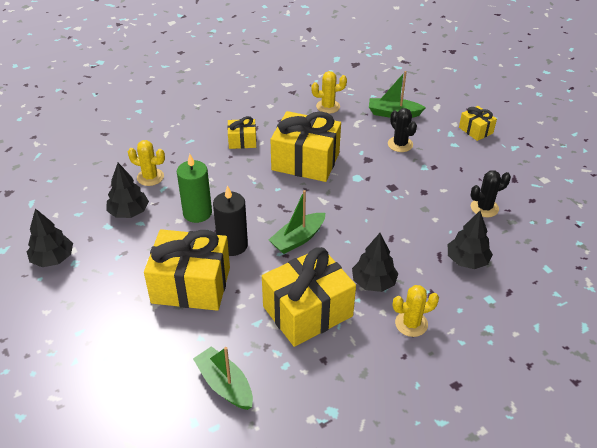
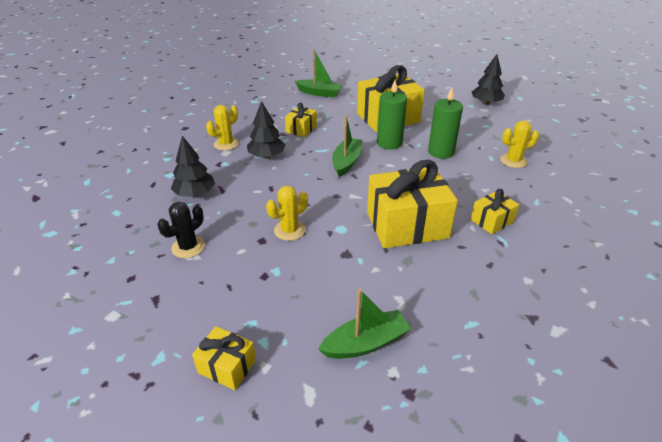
camera: 150 degrees right, 5 degrees down
(129, 212) = (487, 136): black tree -> none
(232, 245) = (389, 143): black candle -> green candle
(307, 311) = (301, 129): yellow gift -> yellow gift, size x0.49
(328, 106) = (461, 312): yellow cactus -> yellow cactus (289, 230)
(400, 144) = (322, 291): black cactus -> none

